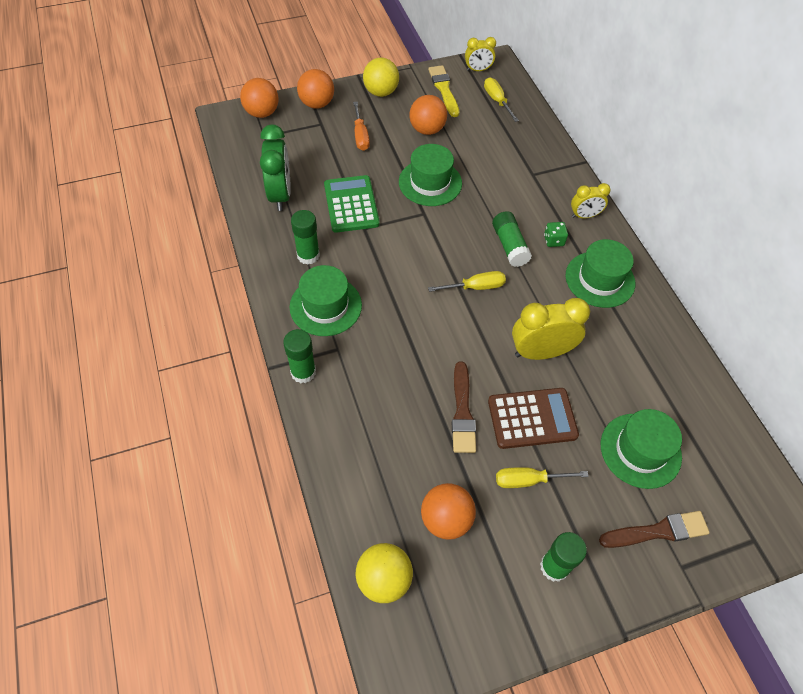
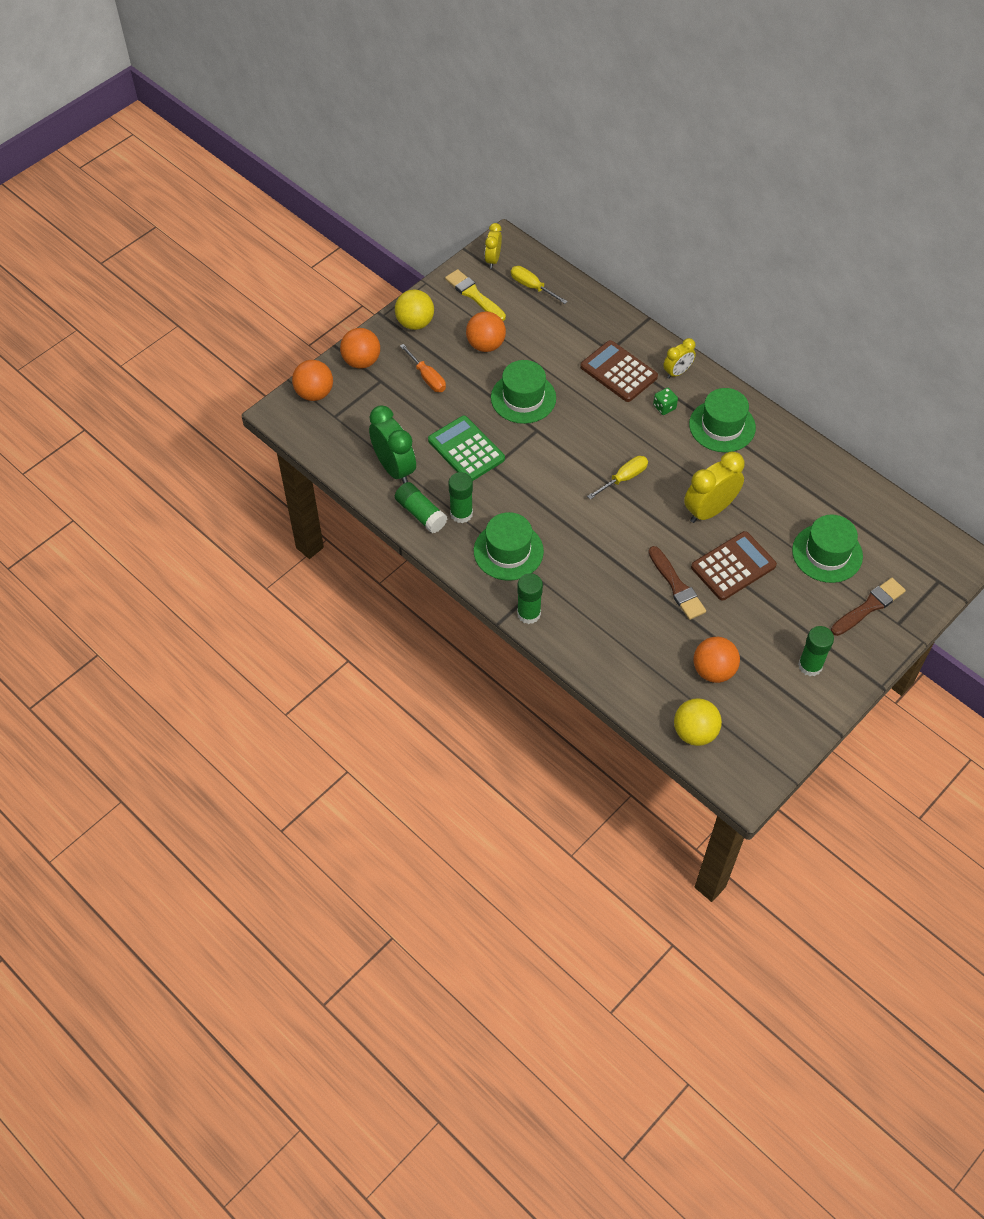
camera: 25 degrees left, 0 degrees up
(478, 70) = (493, 260): yellow clock -> yellow clock turned 135 degrees clockwise
(509, 246) = (630, 428): green glue stick -> green glue stick (421, 514)
(528, 480) = (757, 614): yellow screwdriver -> none
(529, 194) = (618, 372): none -> brown calculator

